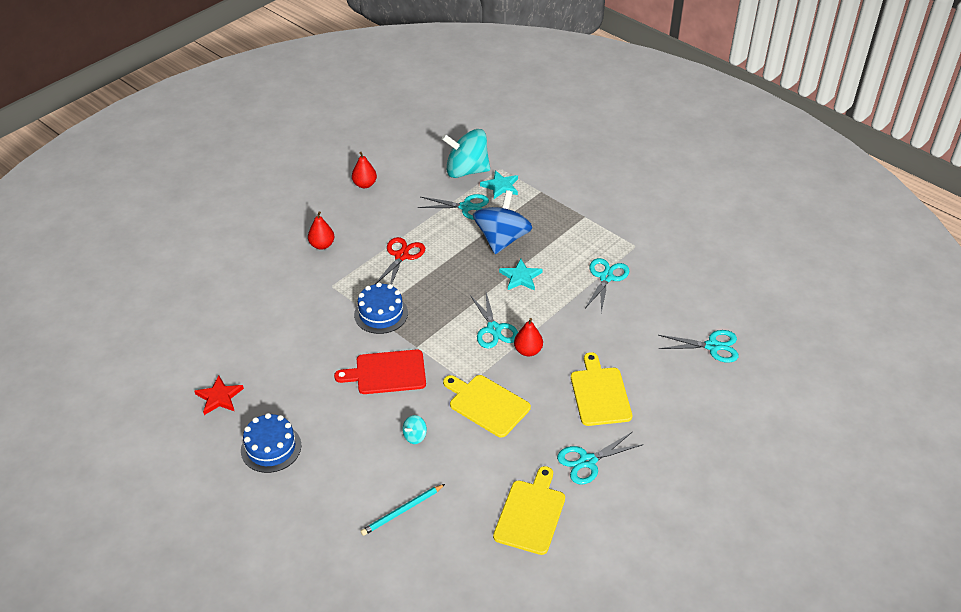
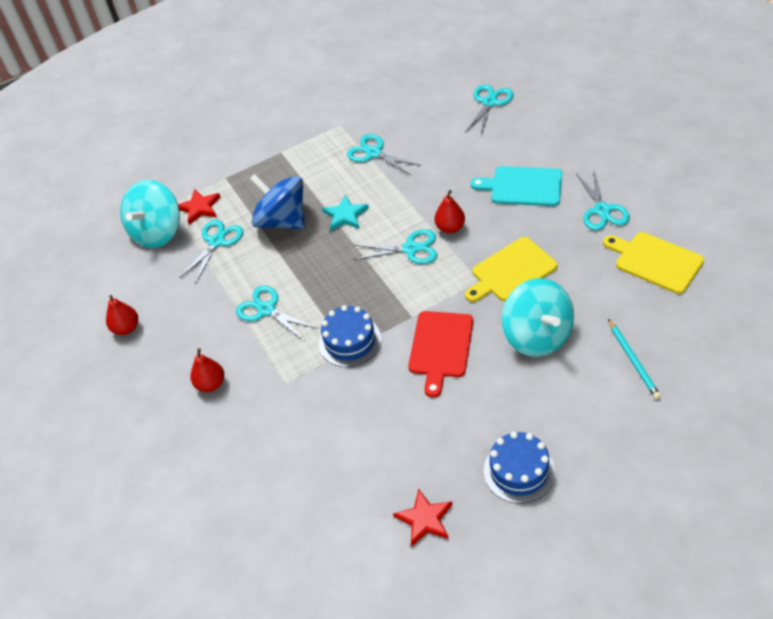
camera: 65 degrees left, 5 degrees up
(401, 256) = (266, 310): red scissors -> turquoise scissors
(415, 436) = (537, 336): turquoise spinning top -> turquoise spinning top, size x2.48
(500, 186) = (199, 208): turquoise star -> red star
(600, 394) = (523, 186): yellow cutting board -> turquoise cutting board

